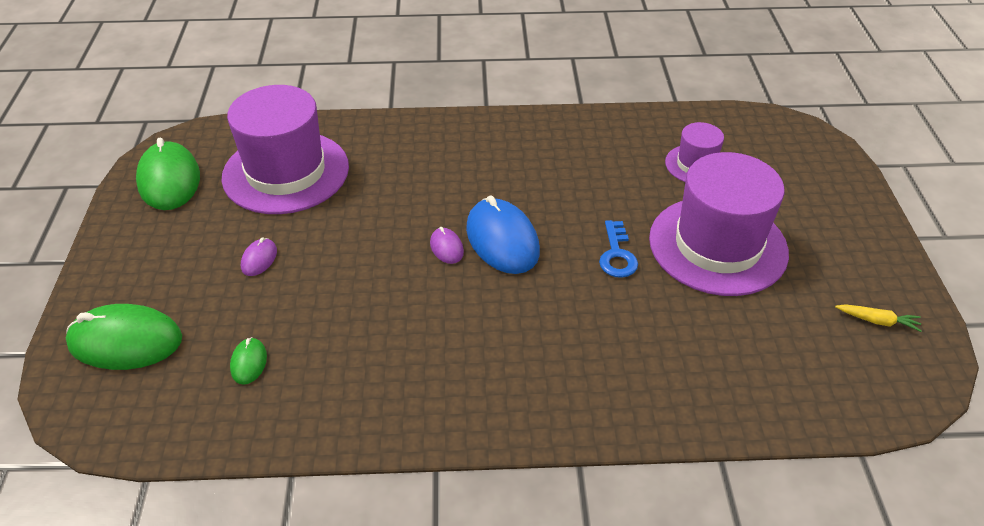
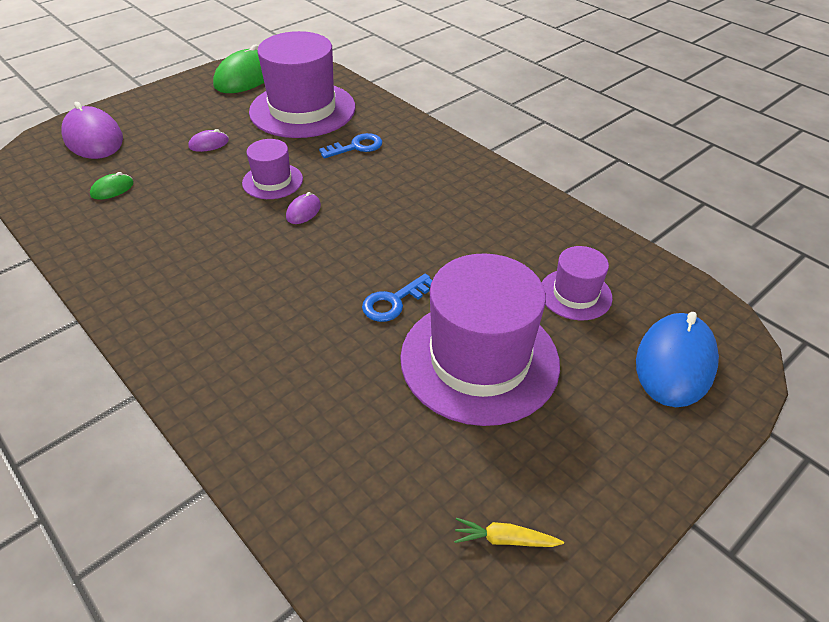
camera: 50 degrees right, 0 degrees up
(125, 341) = (93, 138): green mouse -> purple mouse
(378, 245) = (272, 181): none -> purple hat
(391, 171) = (356, 147): none -> blue key
(502, 240) = (342, 233): blue mouse -> blue mouse (675, 363)
(877, 321) = (504, 539): yellow carrot -> yellow carrot turned 120 degrees clockwise

